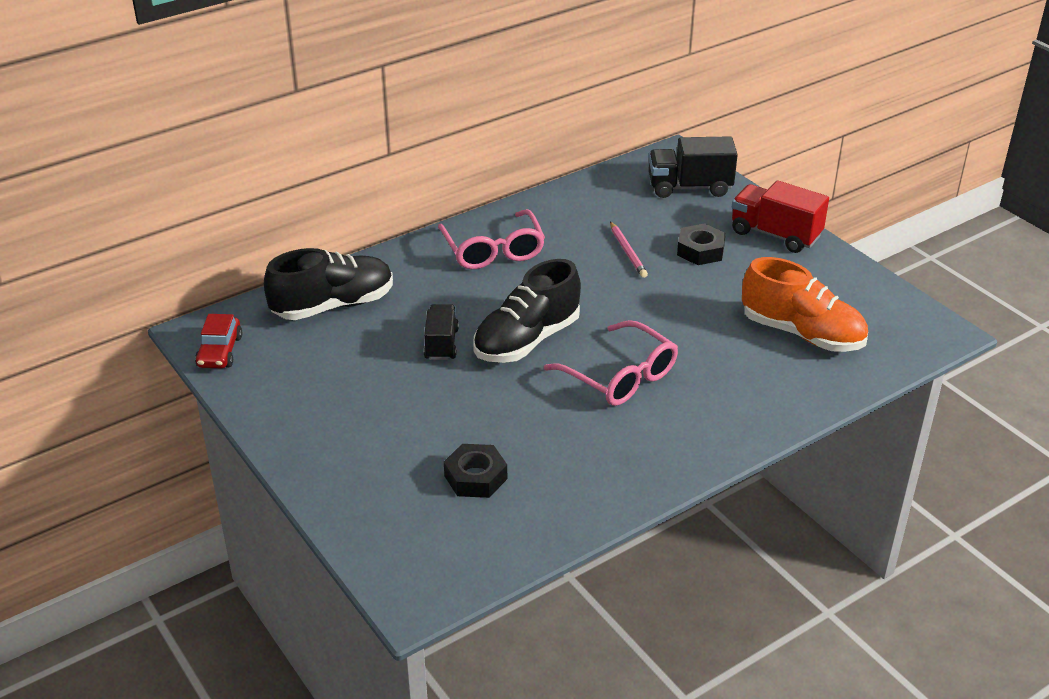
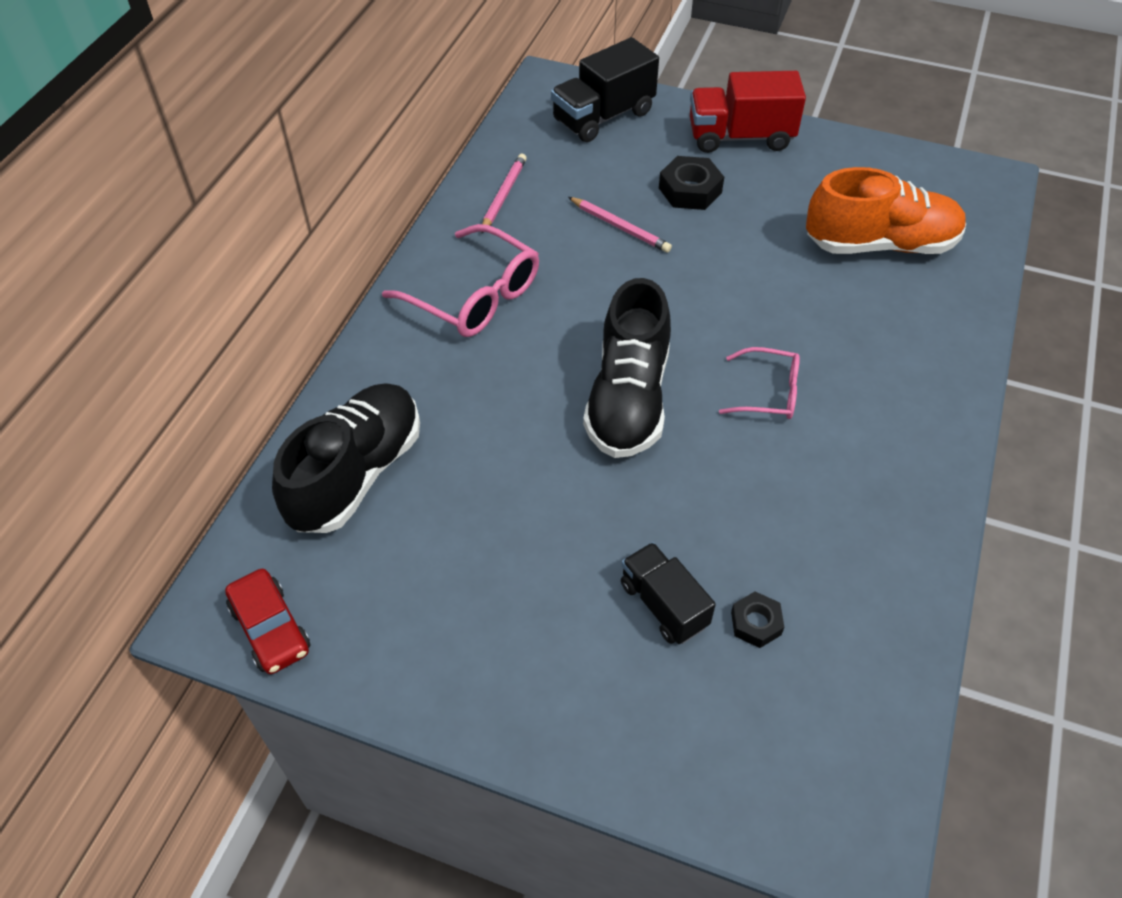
camera: 35 degrees left, 15 degrees up
(441, 344) = (539, 457): black truck -> black truck (663, 604)
(475, 477) = (756, 623): black nut -> black nut, size x0.62
(571, 205) = (503, 195): none -> pink pencil
(620, 376) = (768, 392): pink glasses -> pink glasses, size x0.59

